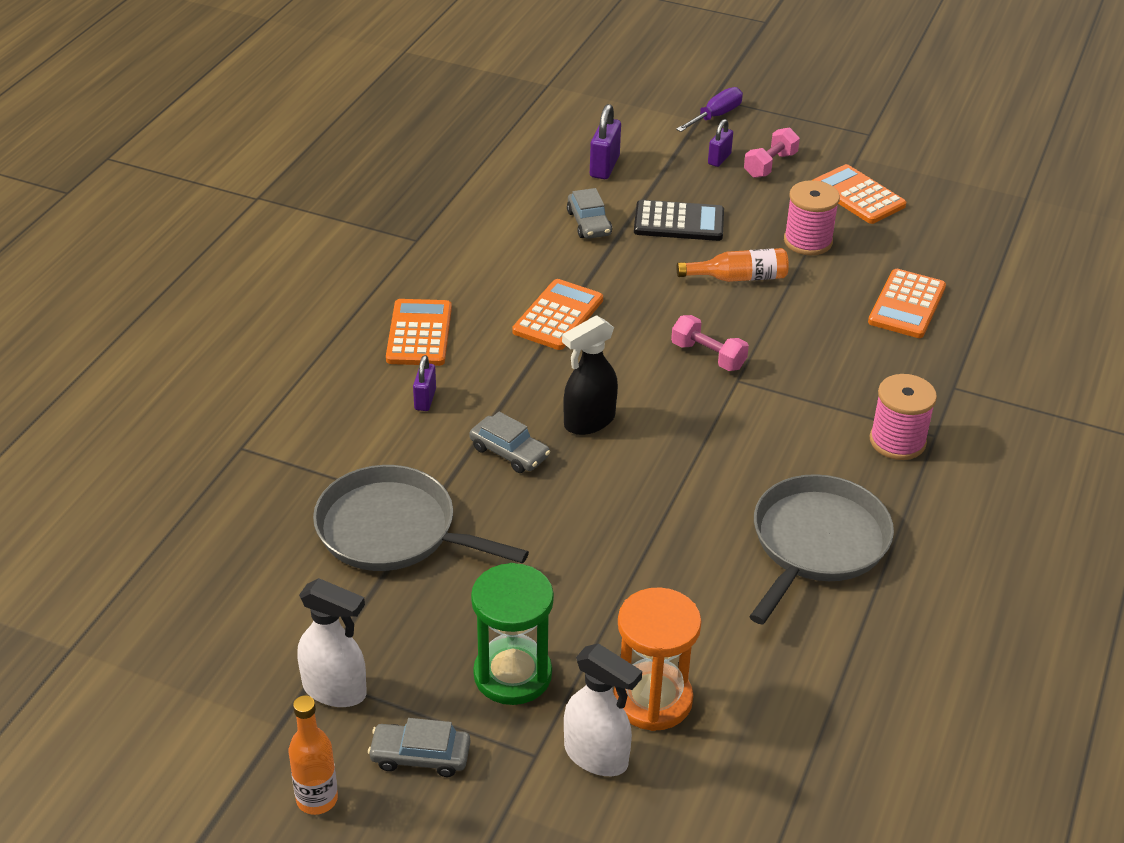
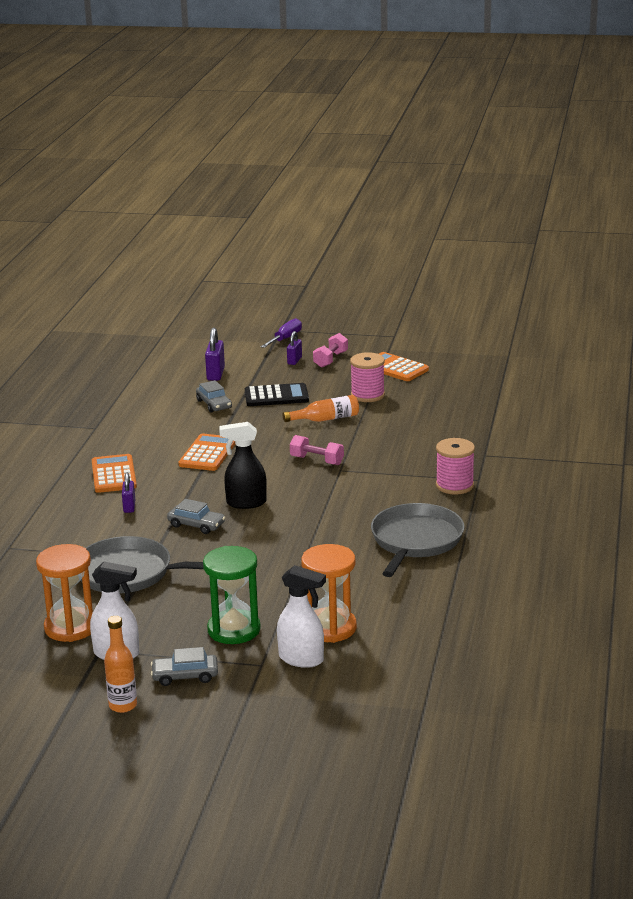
camera: 10 degrees left, 15 degrees down
(284, 623) = (70, 627): none -> orange hourglass
(588, 421) = (245, 503): black spray bottle -> black spray bottle turned 45 degrees clockwise
(907, 305) = (443, 418): orange calculator -> none

